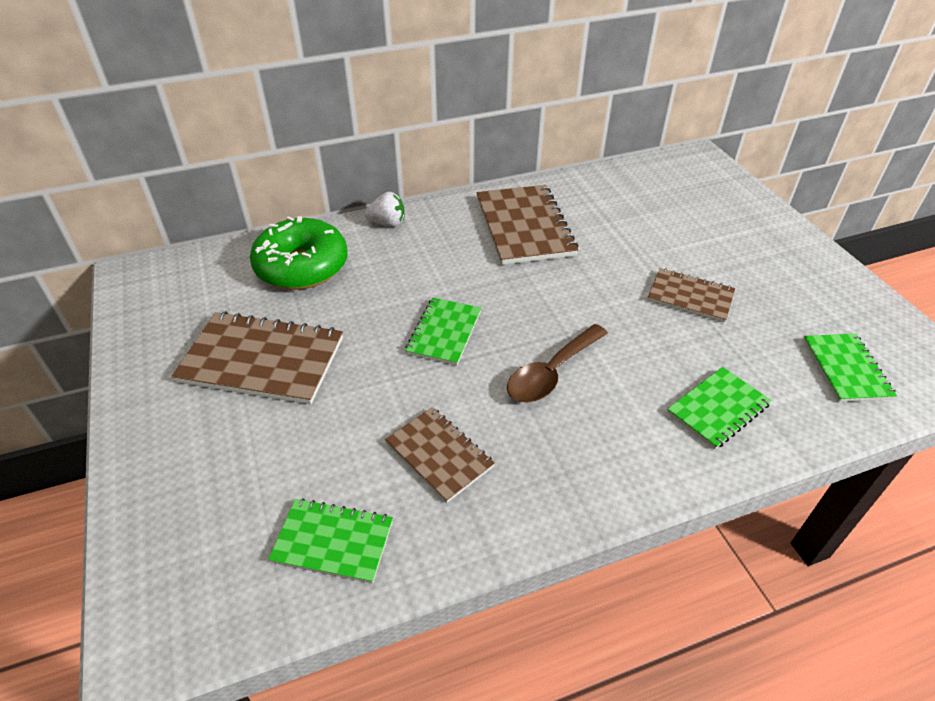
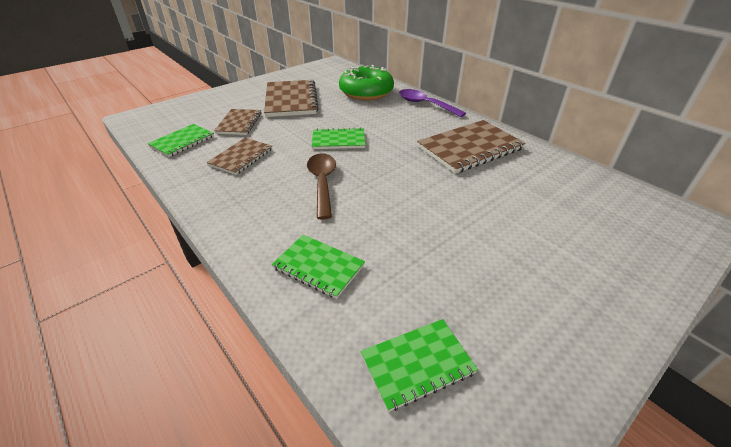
camera: 70 degrees right, 5 degrees down
(333, 541) = (182, 141): green notebook -> green notebook turned 45 degrees clockwise
(387, 223) = (425, 104): white strawberry -> purple spoon
(551, 373) = (322, 183): brown spoon -> brown spoon turned 60 degrees clockwise
(690, 297) = (452, 239): brown notebook -> brown notebook (239, 123)

